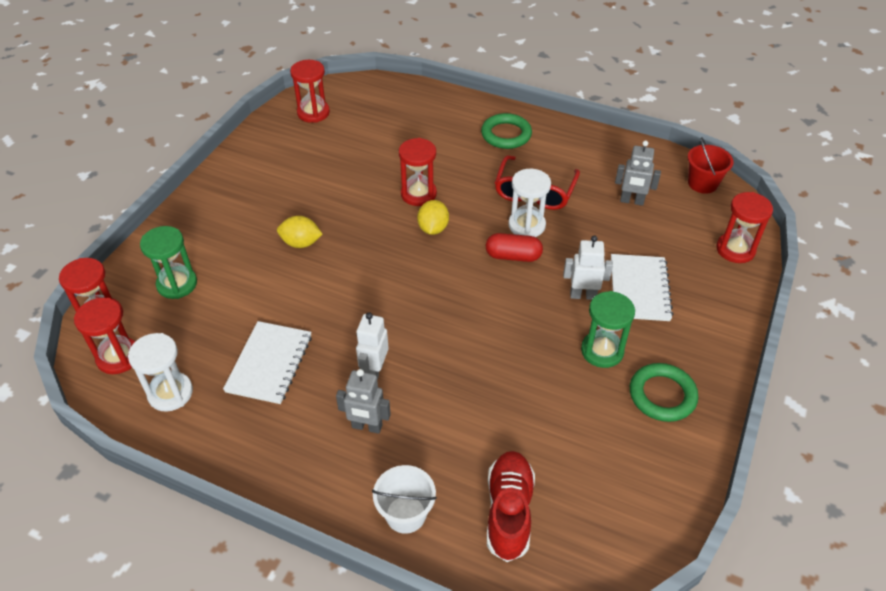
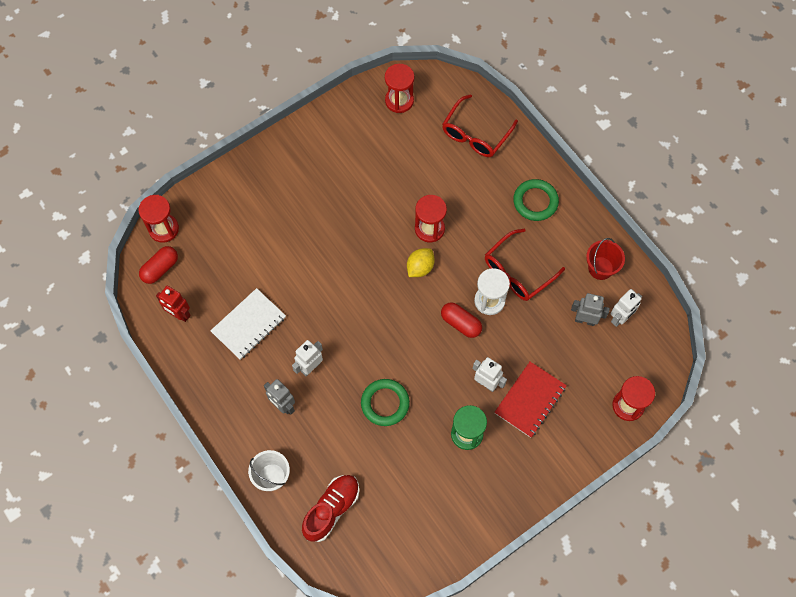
camera: 30 degrees right, 20 degrees up
(118, 357) = (160, 268): red hourglass -> red capsule
(170, 393) = (179, 314): white hourglass -> red robot
(177, 284) = (221, 226): green hourglass -> none
(301, 243) = (320, 232): yellow lemon -> none
(408, 109) = (475, 134): none -> red glasses
(631, 201) = (585, 320): grey robot -> grey robot turned 150 degrees clockwise
(639, 289) = (530, 400): white notebook -> red notebook
(662, 186) = (620, 318): none -> white robot
(662, 395) = (481, 488): green ring -> green ring (385, 403)
(702, 183) = (654, 332): red bucket -> red bucket (600, 268)

